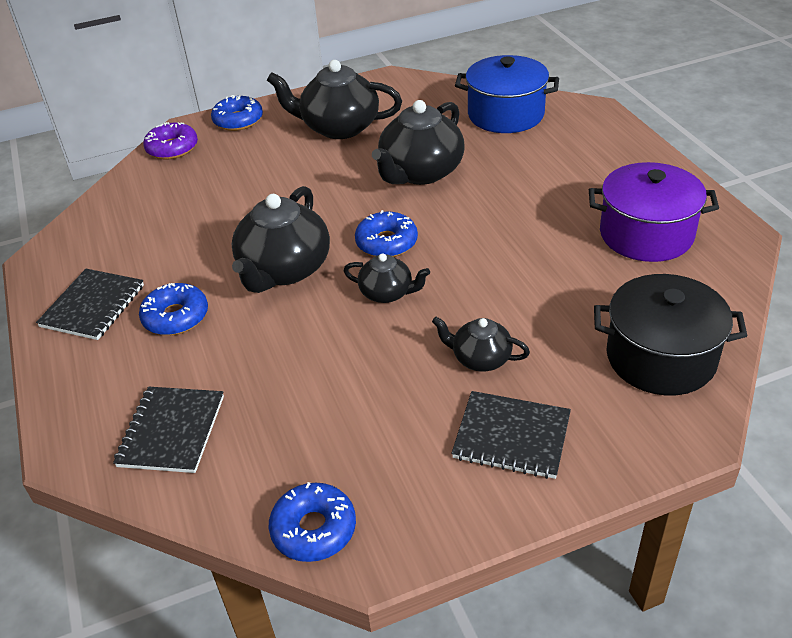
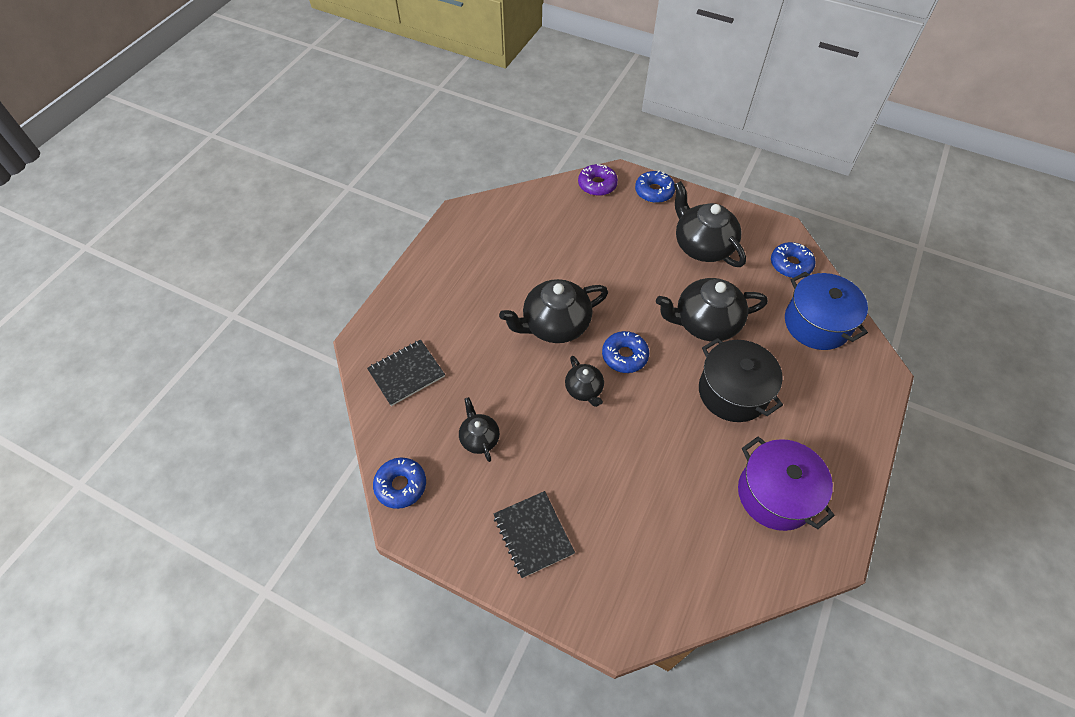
camera: 45 degrees right, 15 degrees up
(93, 306) = (451, 265): black notebook -> none
(176, 317) = (476, 307): blue donut -> blue donut (790, 264)
(480, 358) = (576, 476): black teapot -> black teapot (479, 438)
(660, 357) = (665, 576): black pot -> black pot (733, 392)

